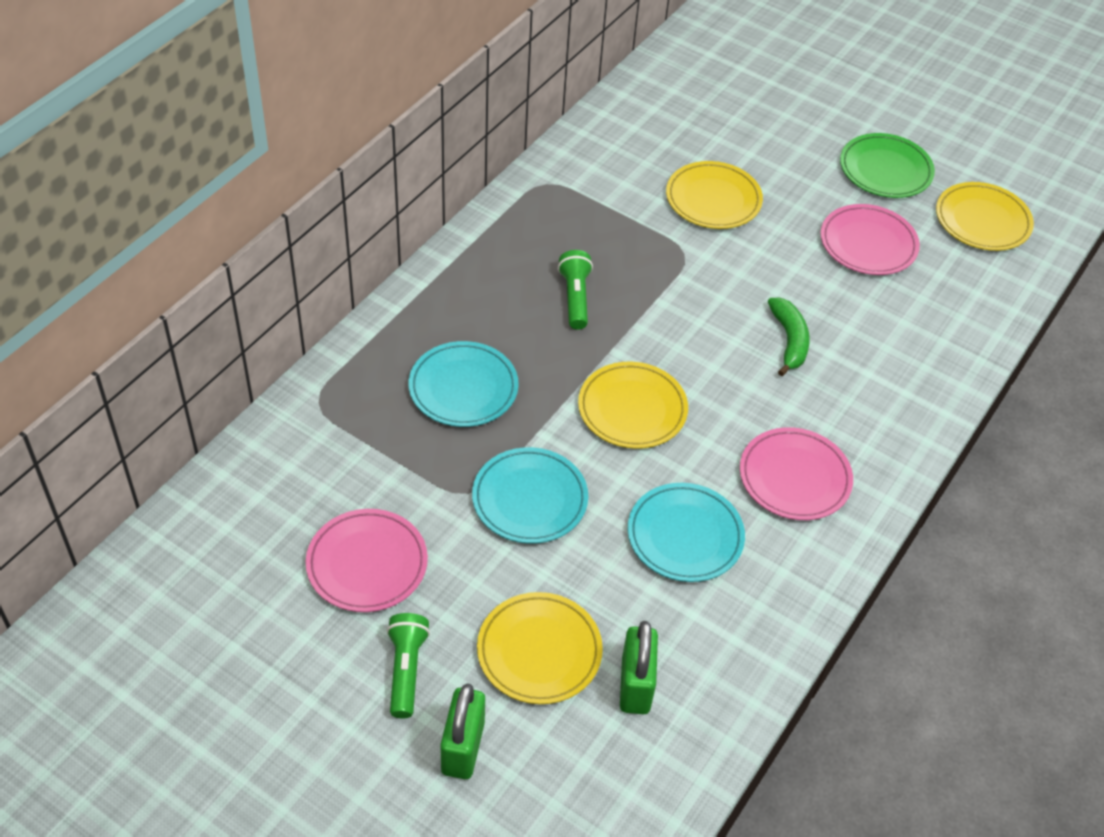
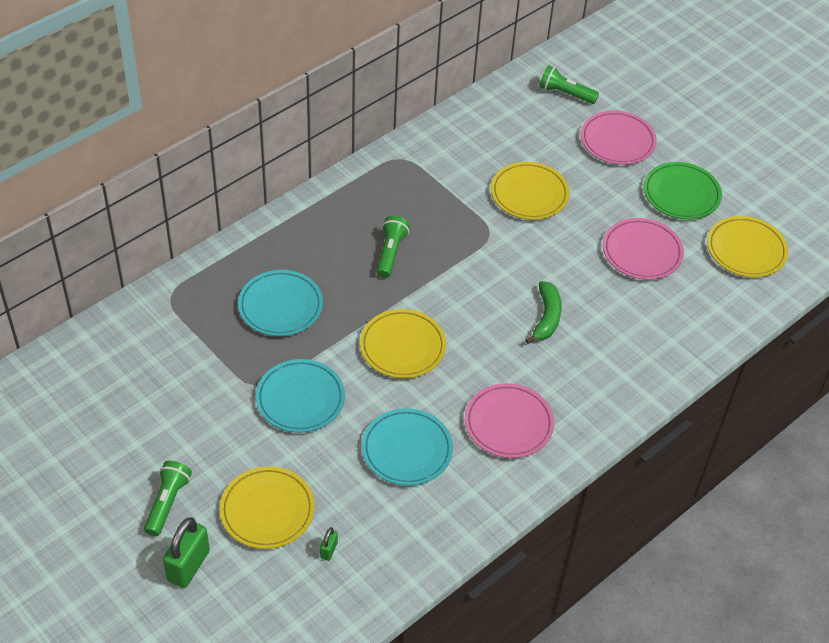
camera: 15 degrees right, 0 degrees up
(367, 564) = (165, 421): pink plate -> pink plate (617, 141)
(635, 685) = (329, 550): green padlock -> green padlock, size x0.48
(709, 78) = (565, 93): none -> green flashlight

